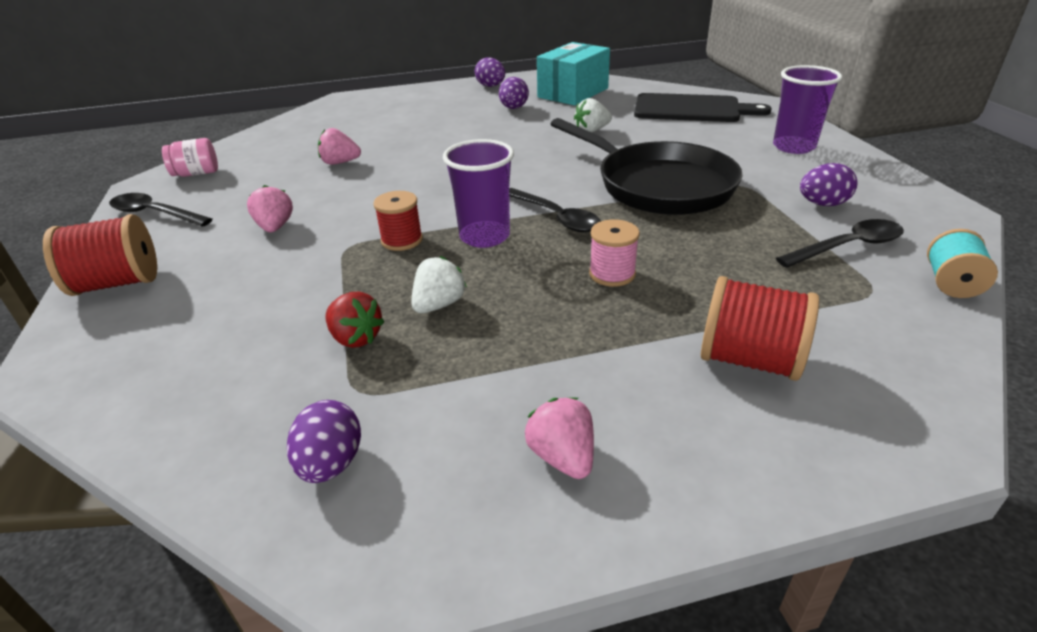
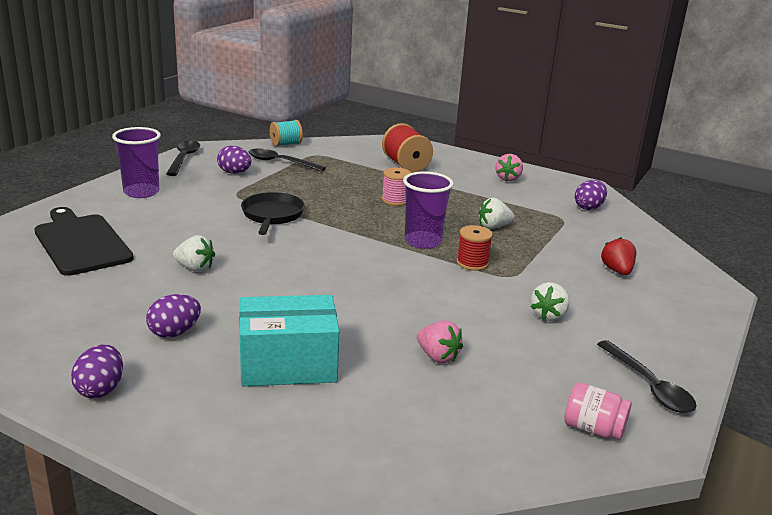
camera: 140 degrees left, 10 degrees down
(117, 283) = (682, 326): red spool -> none
(275, 227) = (548, 315): pink strawberry -> white strawberry
(356, 338) = (548, 233): red strawberry -> red strawberry (617, 271)
(556, 217) = (366, 230): black spoon -> black spoon (184, 158)
(573, 93) = (78, 318): turquoise box -> turquoise box (288, 364)
(658, 185) = (272, 215): black pan -> black pan, size x0.58

